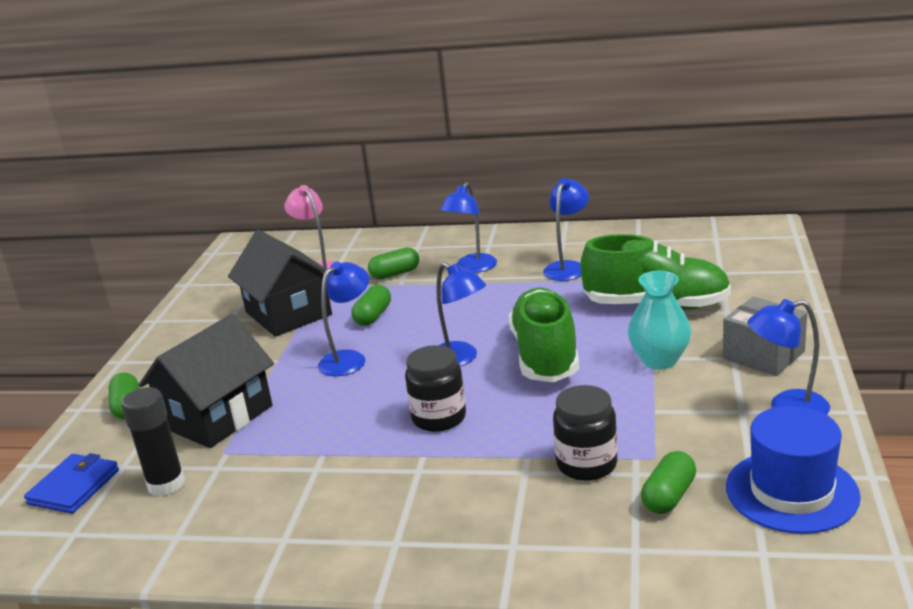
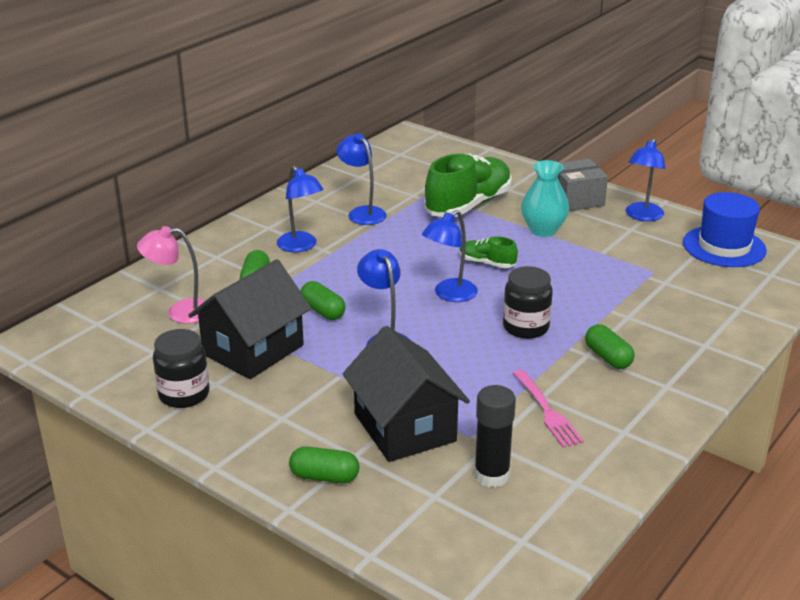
camera: 65 degrees left, 5 degrees up
(74, 487) = (442, 531): blue wallet -> none
(288, 313) = (253, 350): black house -> black house turned 45 degrees counterclockwise
(291, 480) = (546, 411): none -> pink fork
(461, 359) = (449, 295): blue lamp -> blue lamp turned 150 degrees clockwise
(545, 355) = (487, 263): green shoe -> green shoe, size x0.48
(586, 464) = (640, 294): black jar -> black jar (184, 394)
(669, 496) = (698, 281): green capsule -> green capsule (608, 357)

